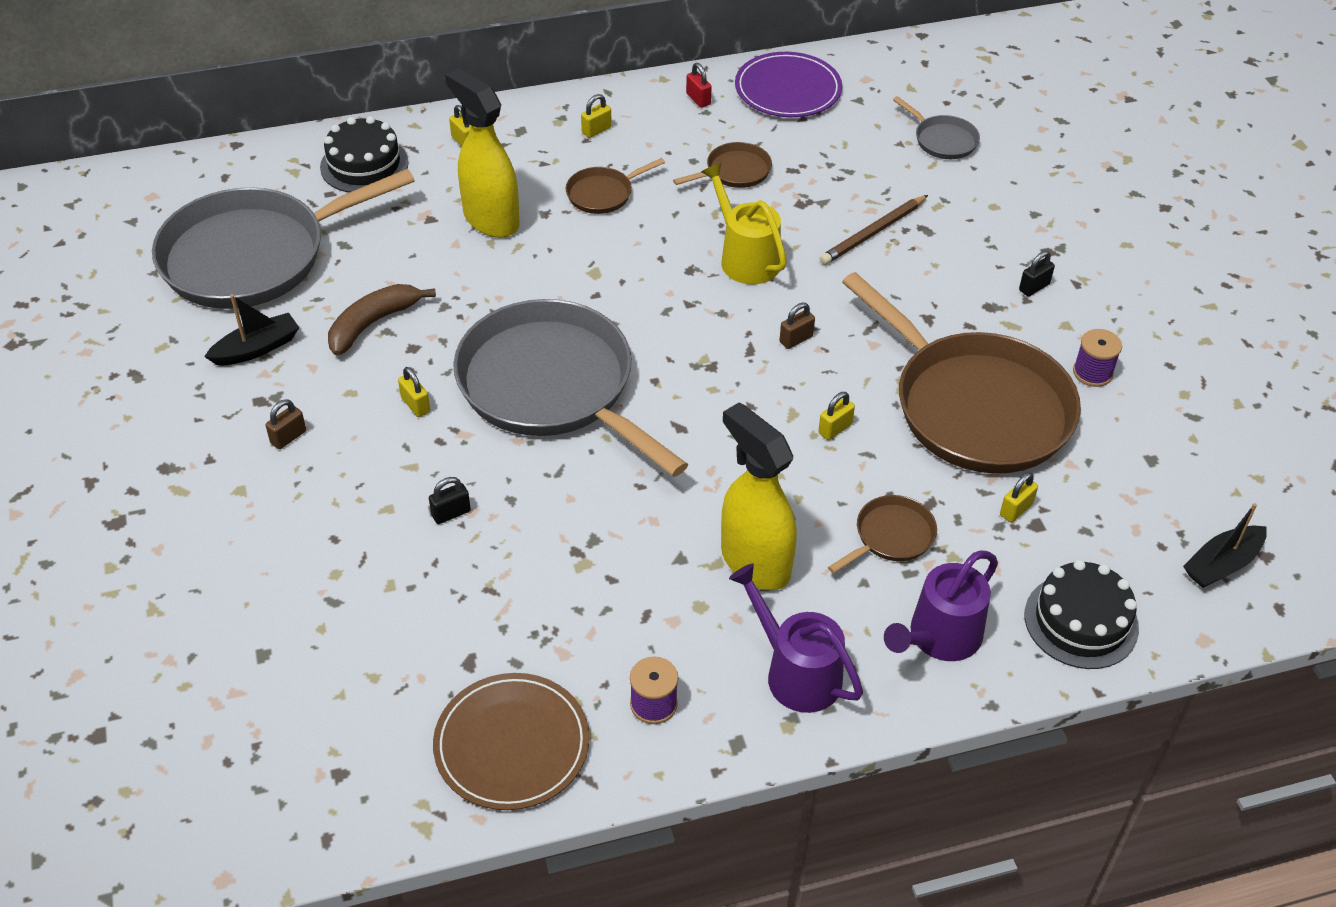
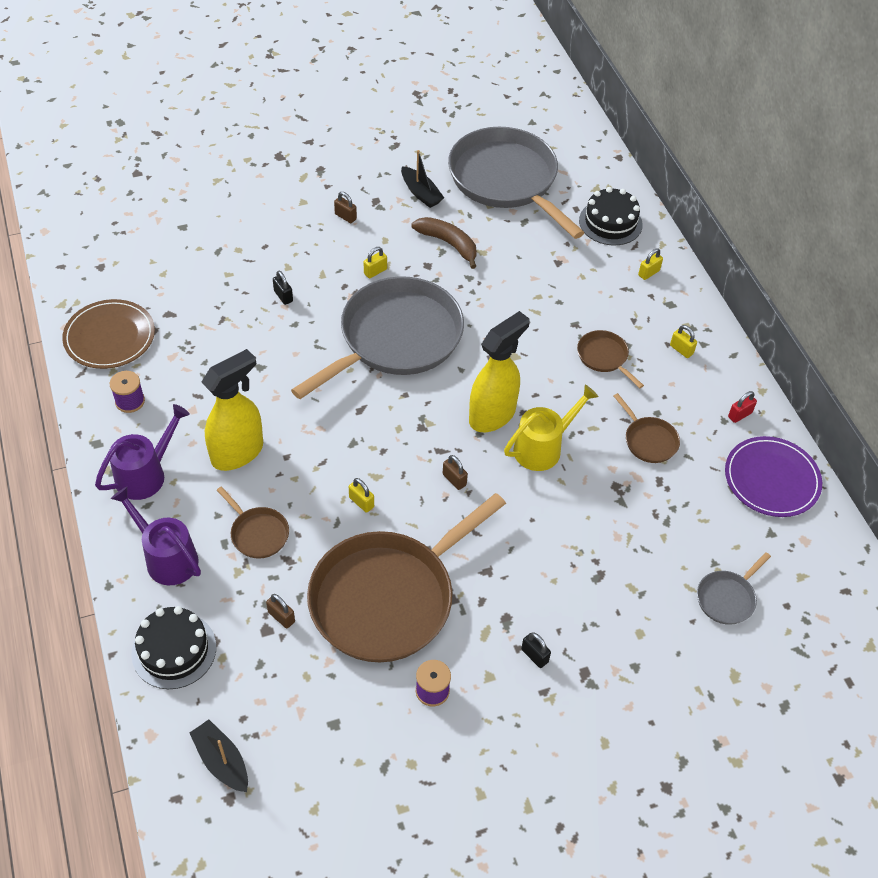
camera: 85 degrees right, 5 degrees up
(490, 219) = (563, 294): yellow spray bottle -> yellow spray bottle (492, 415)
(873, 233) = (587, 537): brown pencil -> none
(1016, 510) = (281, 617): yellow padlock -> brown padlock

